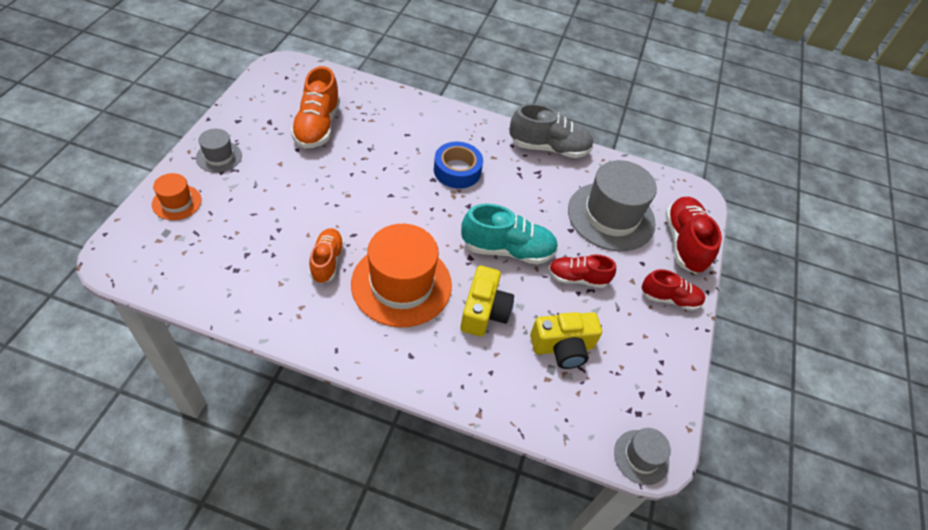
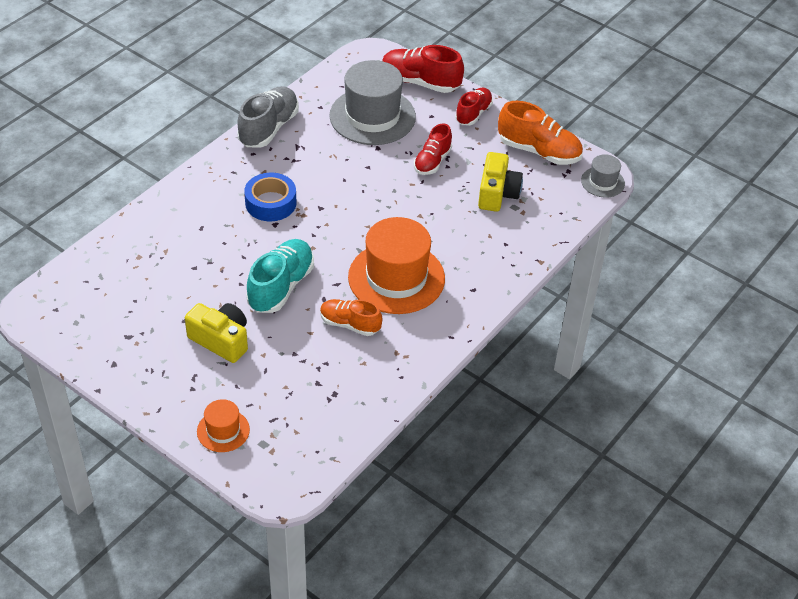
camera: 65 degrees left, 5 degrees down
(219, 157) = (167, 387): grey hat -> none
(317, 126) = (155, 297): orange shoe -> orange shoe (539, 151)
(484, 311) = (445, 231): yellow camera -> yellow camera (221, 340)
(507, 250) = (384, 196): turquoise shoe -> turquoise shoe (281, 286)

